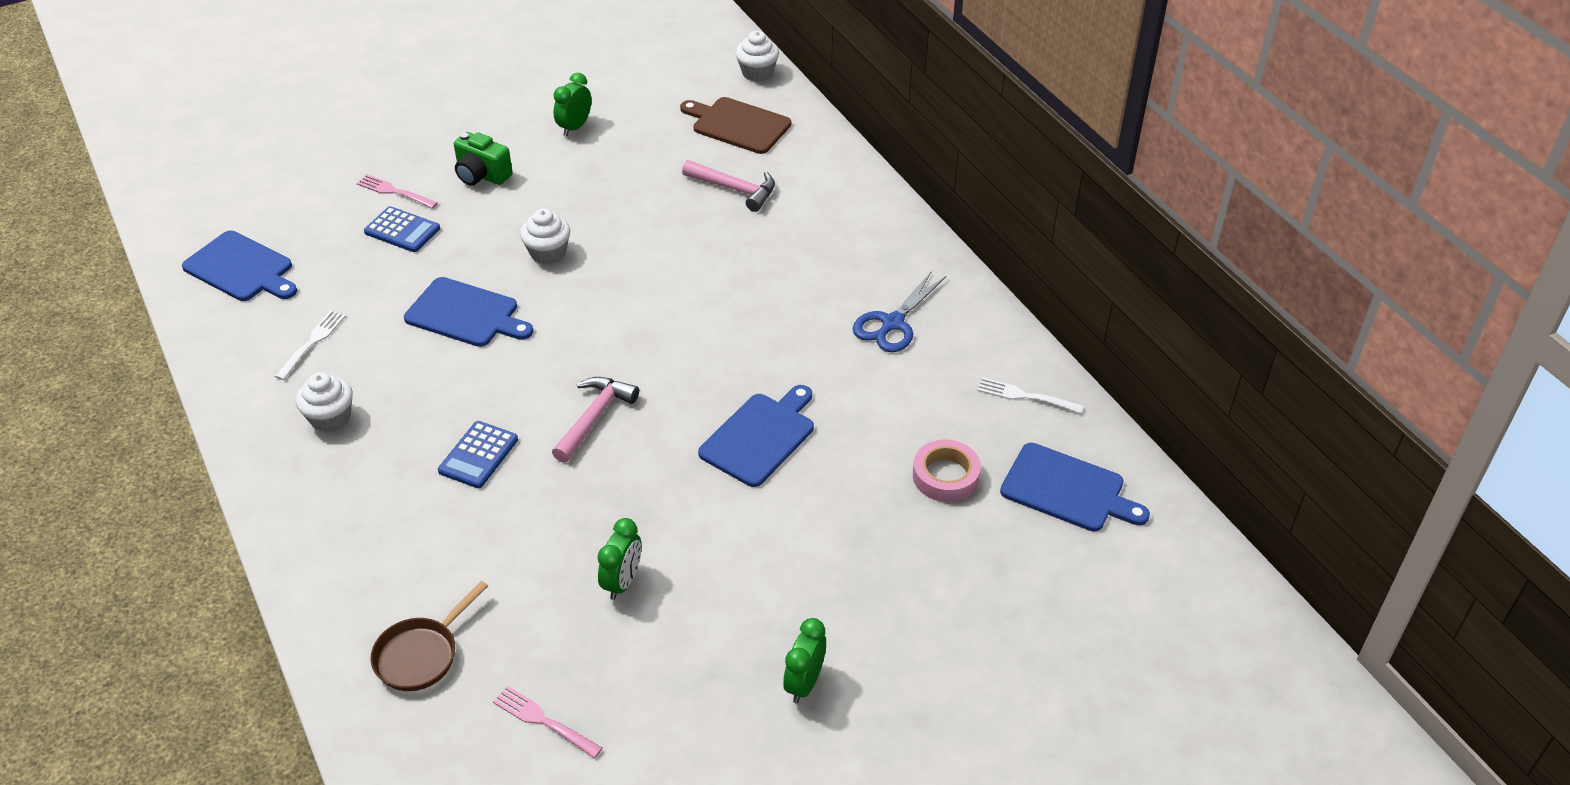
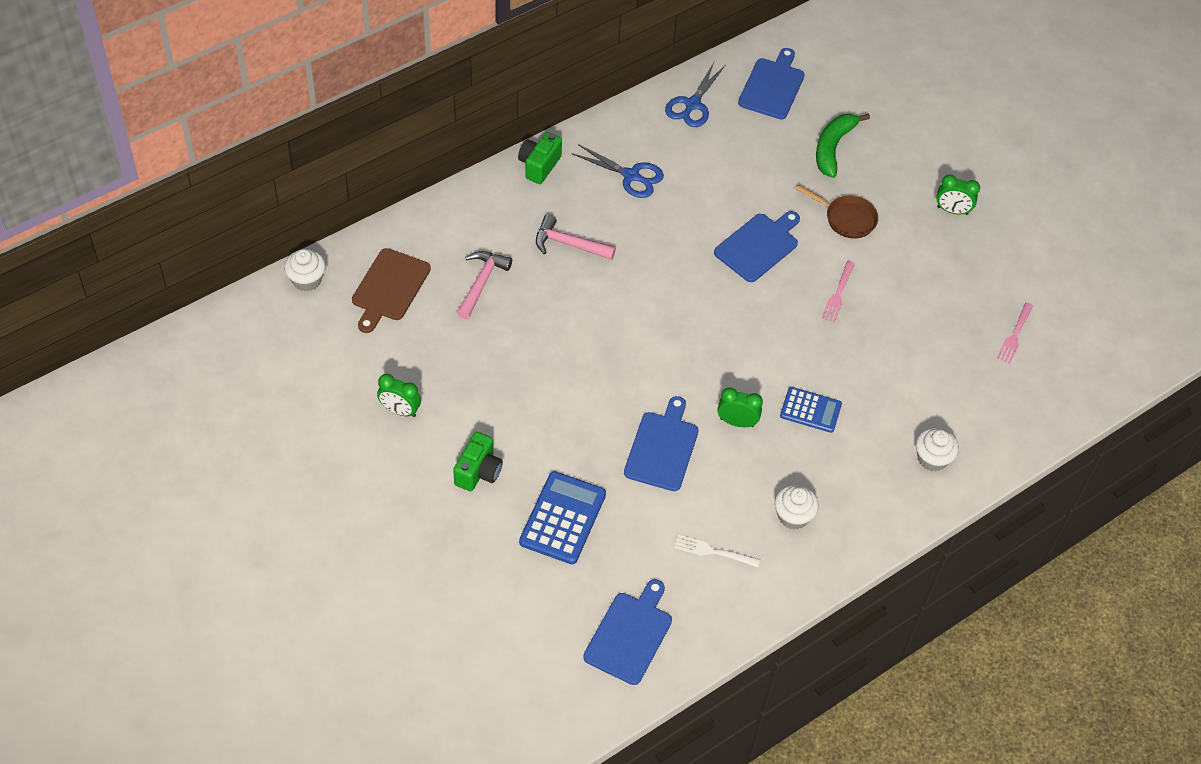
camera: 100 degrees left, 10 degrees up
(394, 192) = (508, 537): pink fork -> pink fork (838, 294)
(402, 230) = (562, 518): blue calculator -> blue calculator, size x1.55
(421, 654) = (986, 409): brown pan -> brown pan (846, 219)
(548, 253) = (579, 403): white cupcake -> white cupcake (932, 459)
(594, 417) = (759, 344): pink hammer -> pink hammer (568, 244)
(622, 582) = (901, 309): green clock -> green clock (737, 422)
(760, 436) = (758, 246): blue cutting board -> blue cutting board turned 105 degrees clockwise
(912, 244) = (539, 166): none -> green camera
(941, 546) = (833, 148): none -> green banana
(945, 476) = (774, 146): pink tape -> none
(1025, 396) = (692, 104): white fork -> blue scissors

